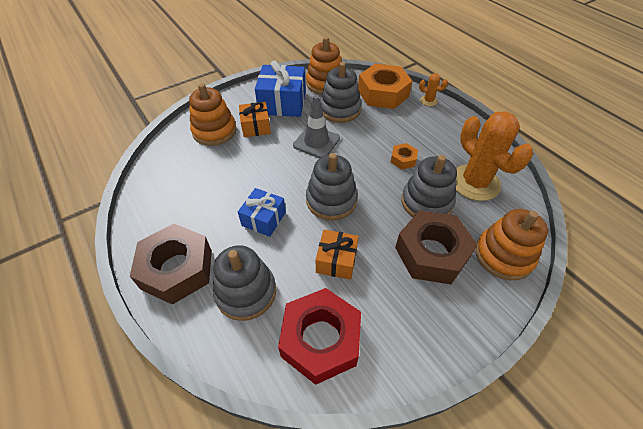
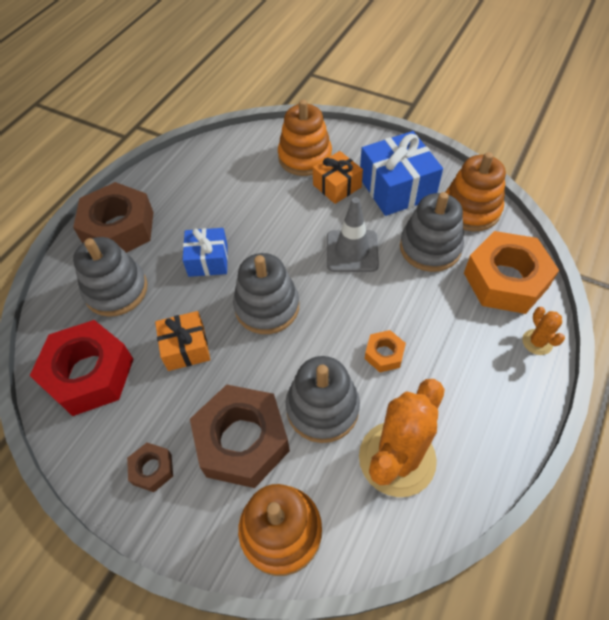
camera: 65 degrees right, 5 degrees up
(431, 317) = (152, 469): none -> brown nut

